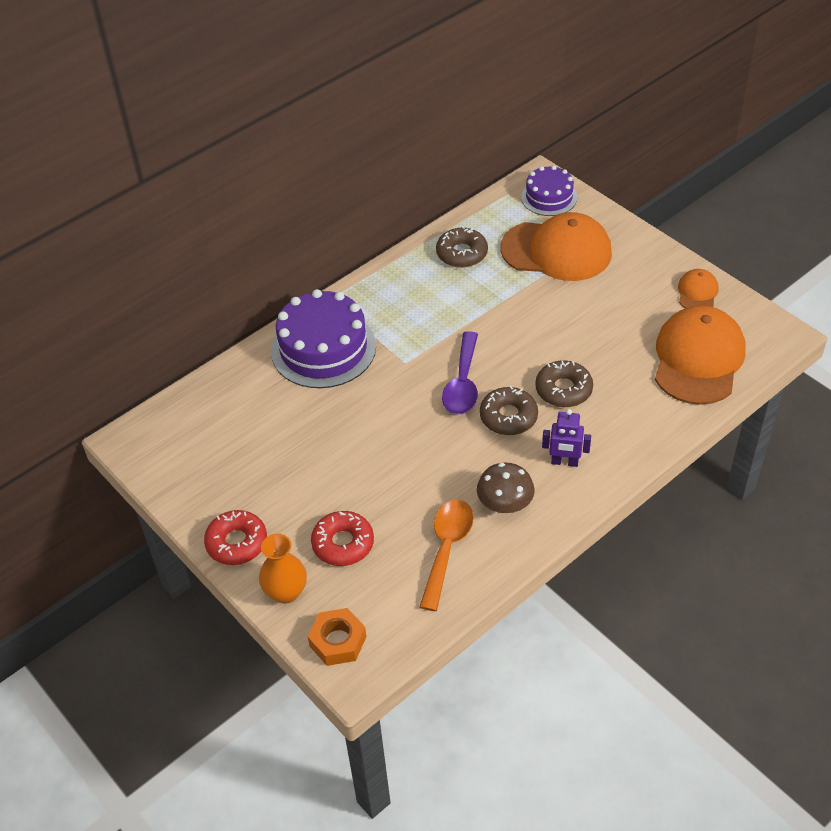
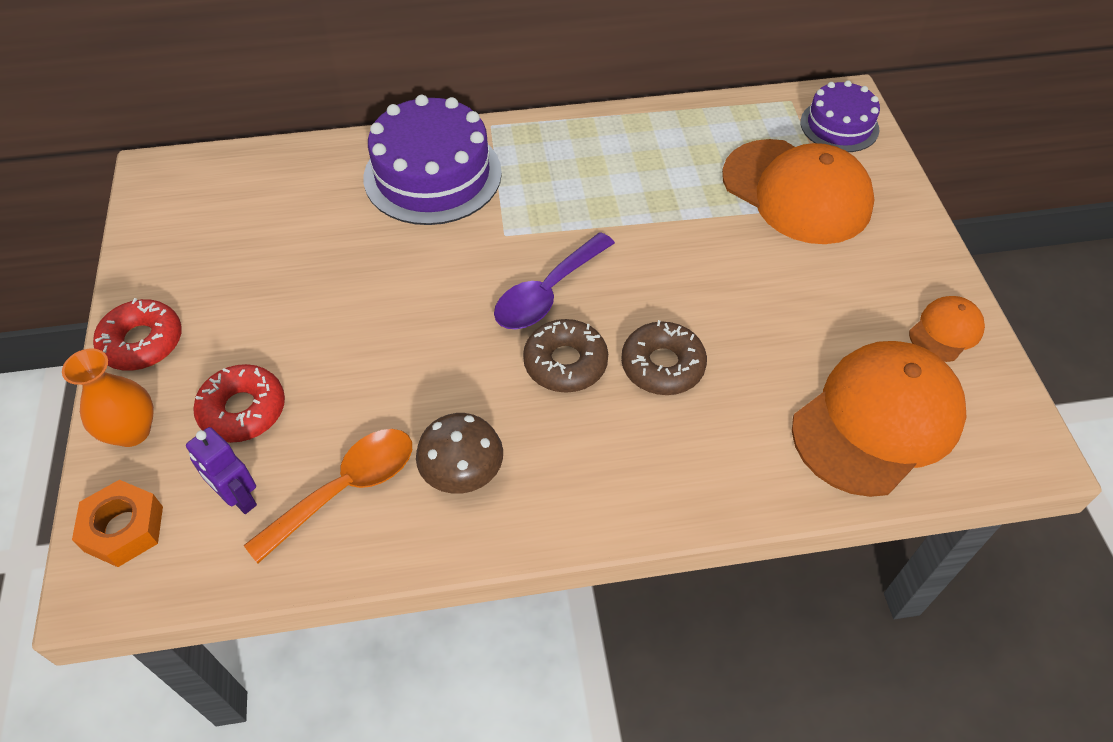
camera: 30 degrees right, 5 degrees up
(462, 253) = (679, 143): brown donut -> none
(564, 462) = (584, 461): purple robot -> purple robot (238, 498)

